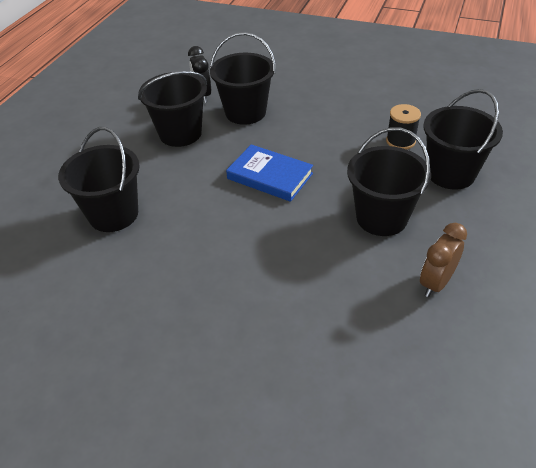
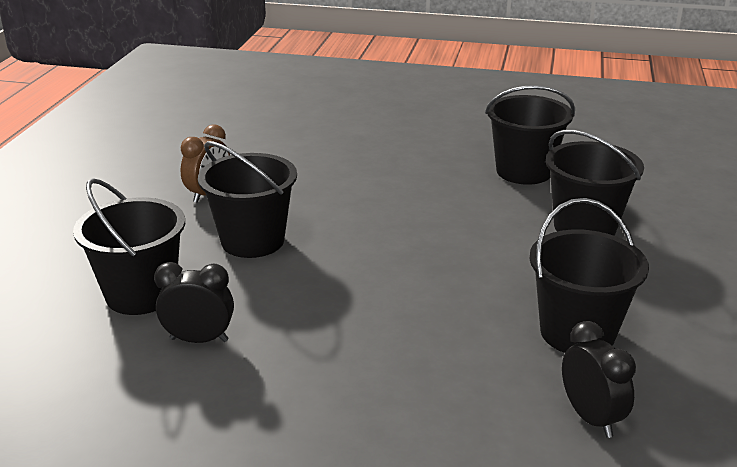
camera: 170 degrees right, 15 degrees down
(245, 112) = (482, 381): black bucket -> black bucket (523, 171)
(270, 176) = (403, 278): blue book -> none
(400, 141) = (199, 339): black spool -> black clock

